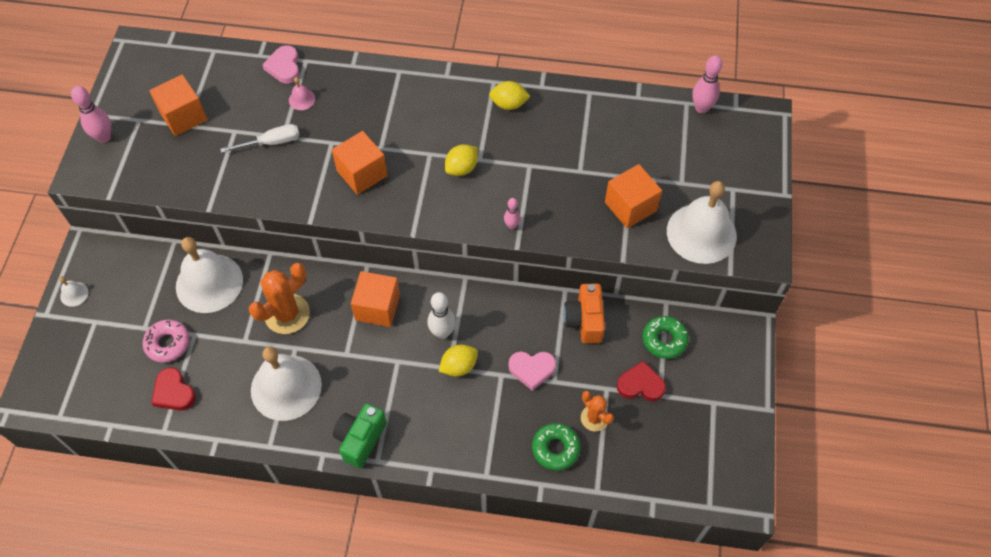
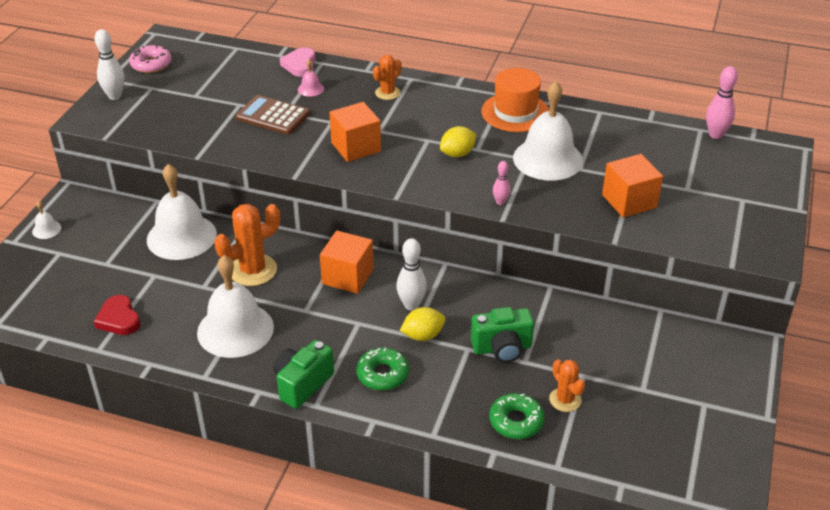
camera: 10 degrees right, 20 degrees down
(104, 137) = (115, 96): pink bowling pin -> white bowling pin
(168, 343) = (125, 279): pink donut -> pink donut (151, 64)
(183, 116) = (194, 89): orange cube -> none
(271, 142) = (273, 116): white screwdriver -> brown calculator
(379, 94) = (387, 93): none -> orange cactus
(509, 104) = (515, 112): yellow lemon -> orange hat
(532, 369) = (502, 348): pink heart -> green camera
(584, 321) = (567, 314): orange camera -> none
(640, 385) = (622, 377): red heart -> none
(664, 340) = (654, 341): green donut -> green donut (382, 374)
(701, 233) = (703, 230): white bell -> white bell (548, 159)

